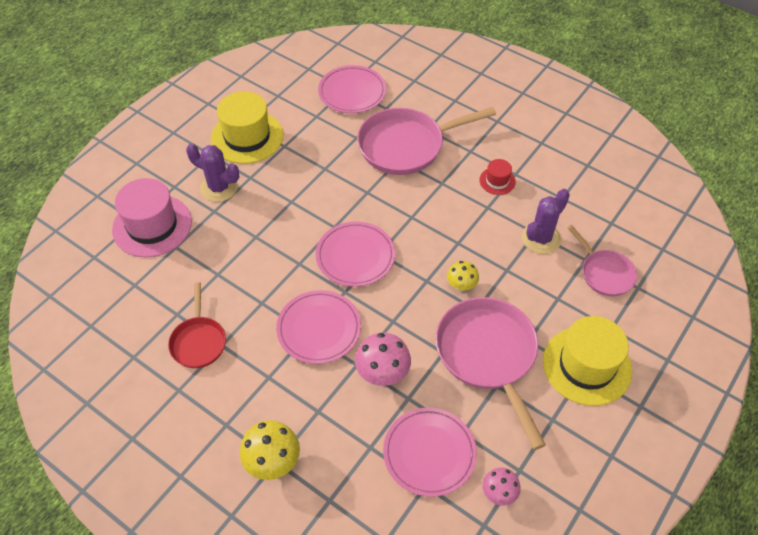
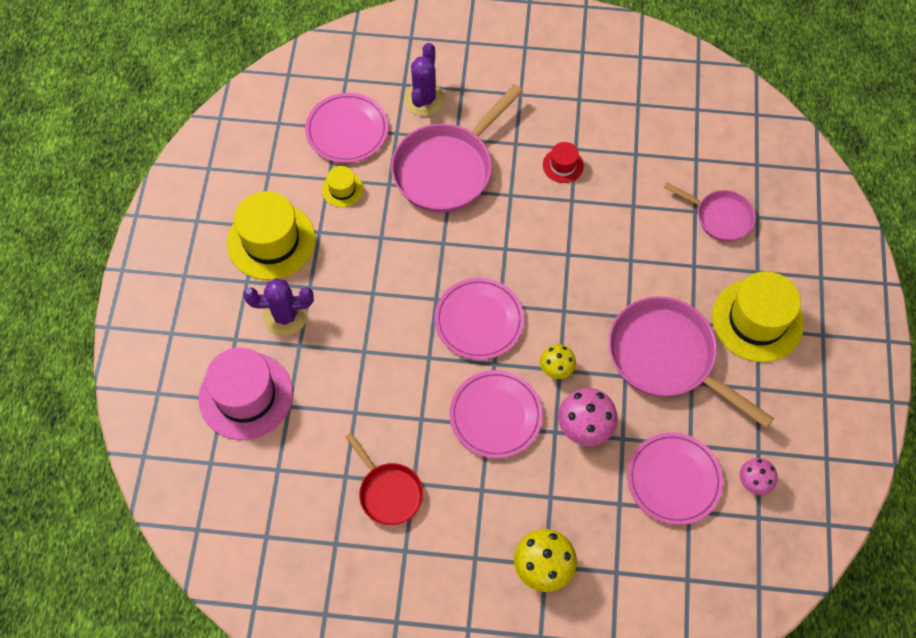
camera: 30 degrees left, 10 degrees up
(321, 126) = (342, 189): none -> yellow hat
(461, 285) = (599, 299): yellow mushroom -> yellow mushroom (556, 369)
(541, 238) = (642, 209): purple cactus -> purple cactus (424, 99)

